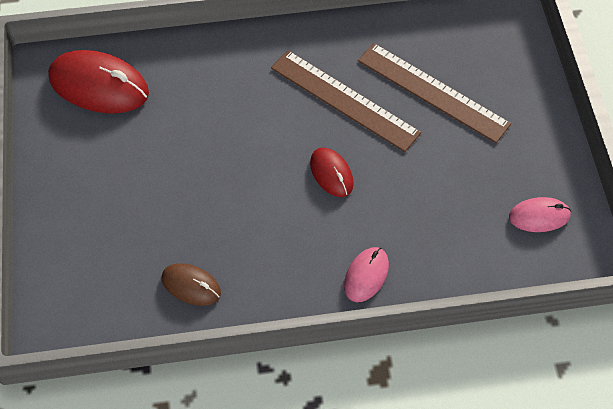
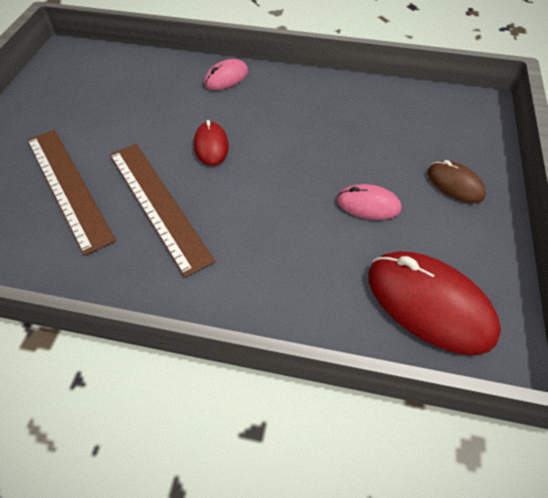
camera: 160 degrees left, 5 degrees down
(191, 285) = (363, 102): brown mouse -> brown mouse (455, 184)
(539, 216) = (73, 79): pink mouse -> pink mouse (368, 204)

